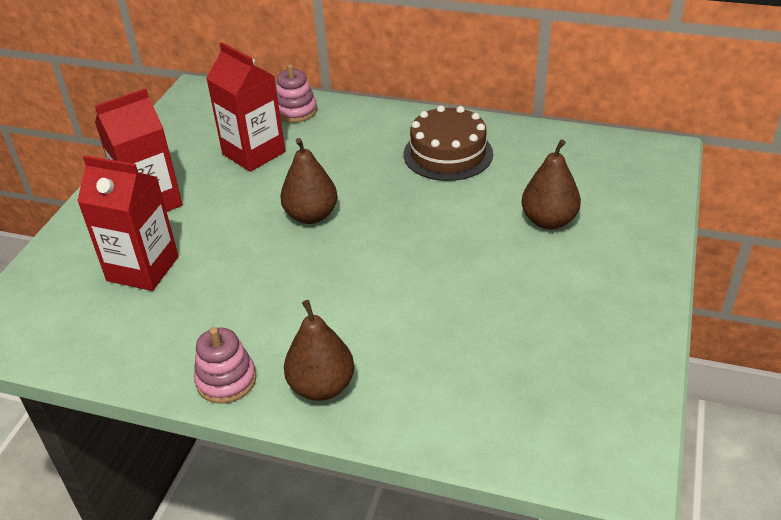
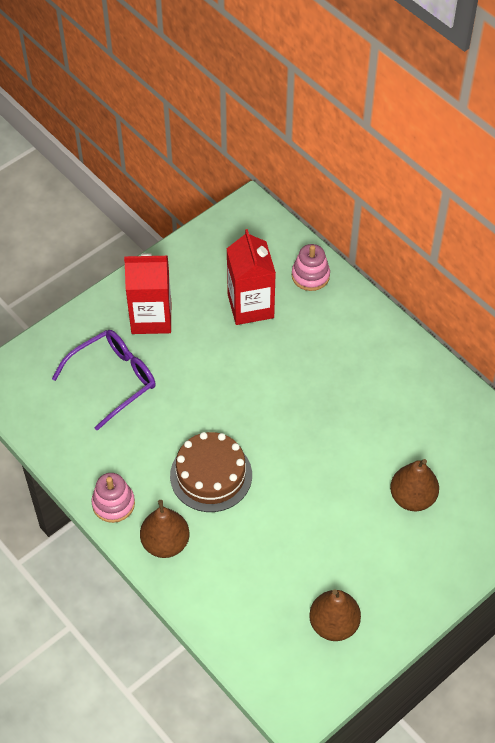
camera: 30 degrees right, 15 degrees up
(143, 269) = (113, 379): red carton -> purple glasses
(311, 215) = (251, 394): brown pear -> brown pear (333, 624)
(448, 154) = (391, 389): brown cake -> brown cake (211, 475)

